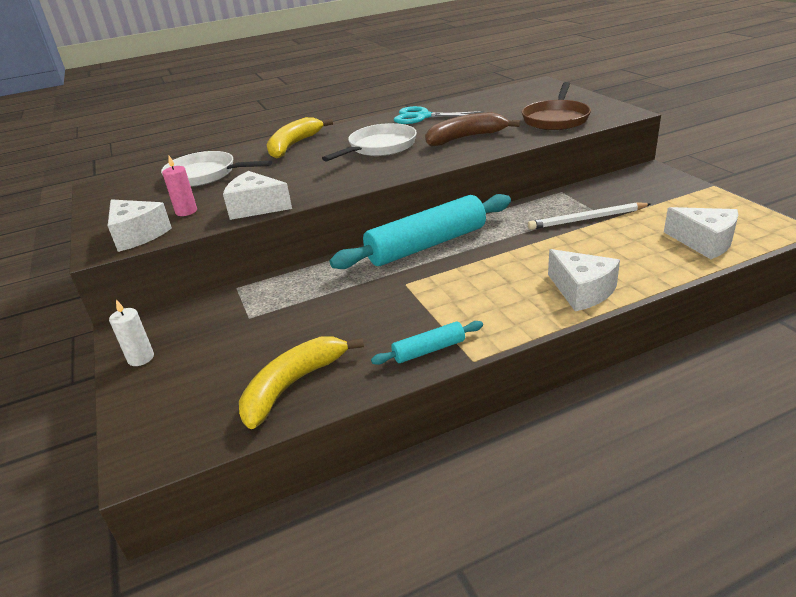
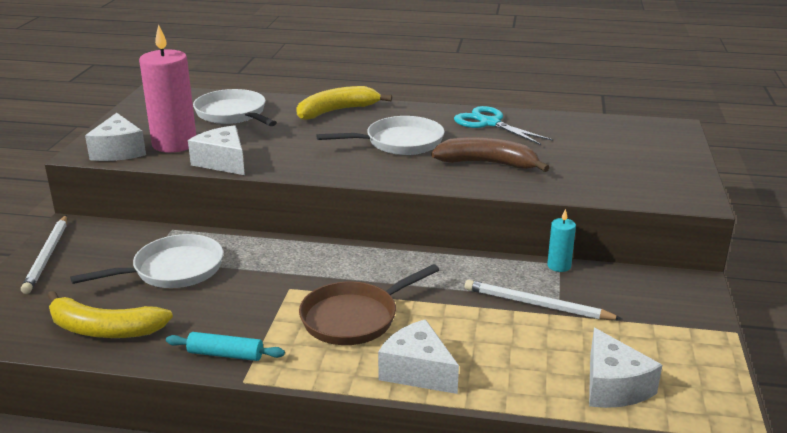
camera: 30 degrees right, 5 degrees down
(141, 358) = (47, 256): white candle -> white pencil
(186, 211) = (174, 144): pink candle -> pink candle, size x2.11
(285, 315) = (172, 270): none -> white pan
(292, 385) = (104, 329): yellow banana -> yellow banana turned 150 degrees counterclockwise
(427, 245) = (357, 261): turquoise rolling pin -> none
(556, 119) = (610, 177): brown pan -> brown pan (355, 318)
(563, 193) = (559, 266): none -> turquoise candle
(581, 291) = (417, 371): white cheese -> white cheese turned 135 degrees clockwise

